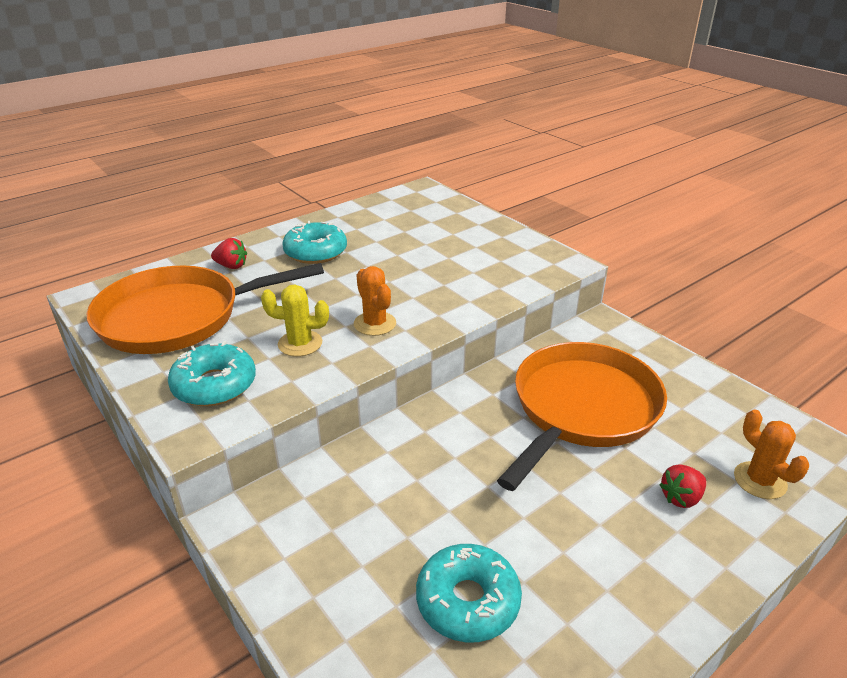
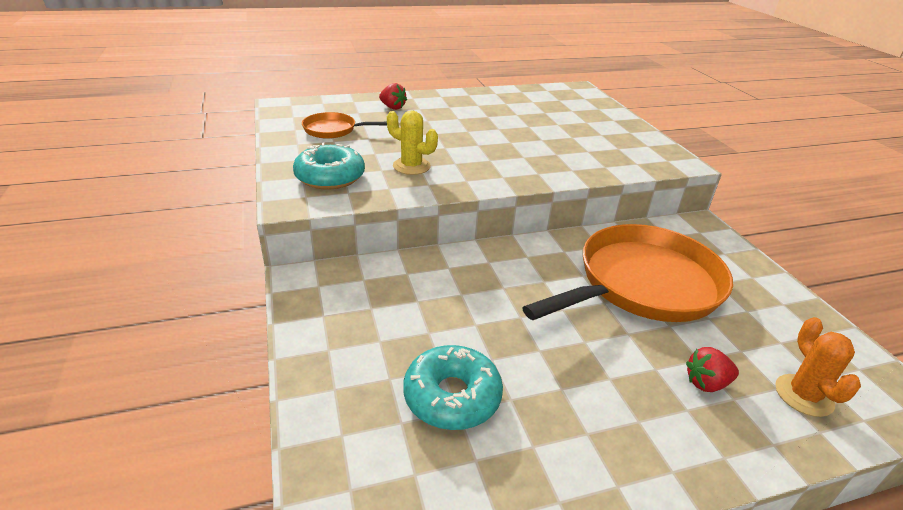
camera: 20 degrees right, 0 degrees up
(178, 317) = (333, 130): orange pan -> orange pan, size x0.46
(315, 252) = (463, 111): turquoise donut -> none
(375, 324) = (480, 167): orange cactus -> none

